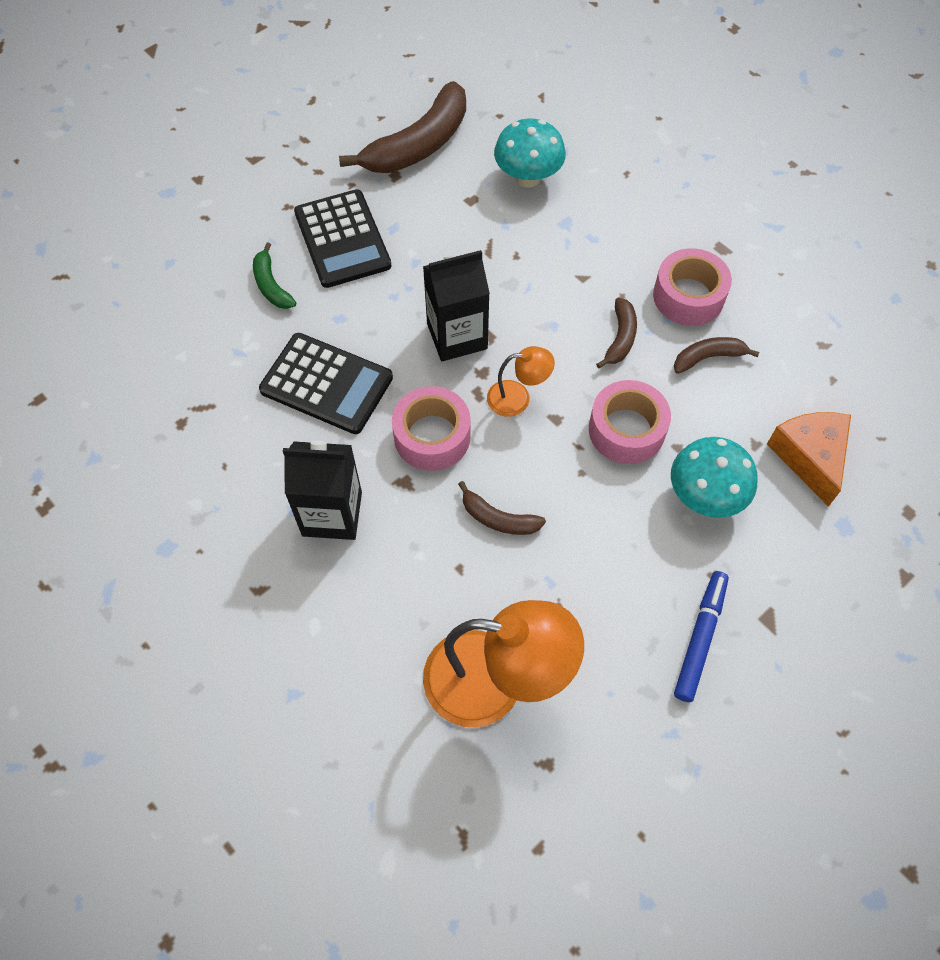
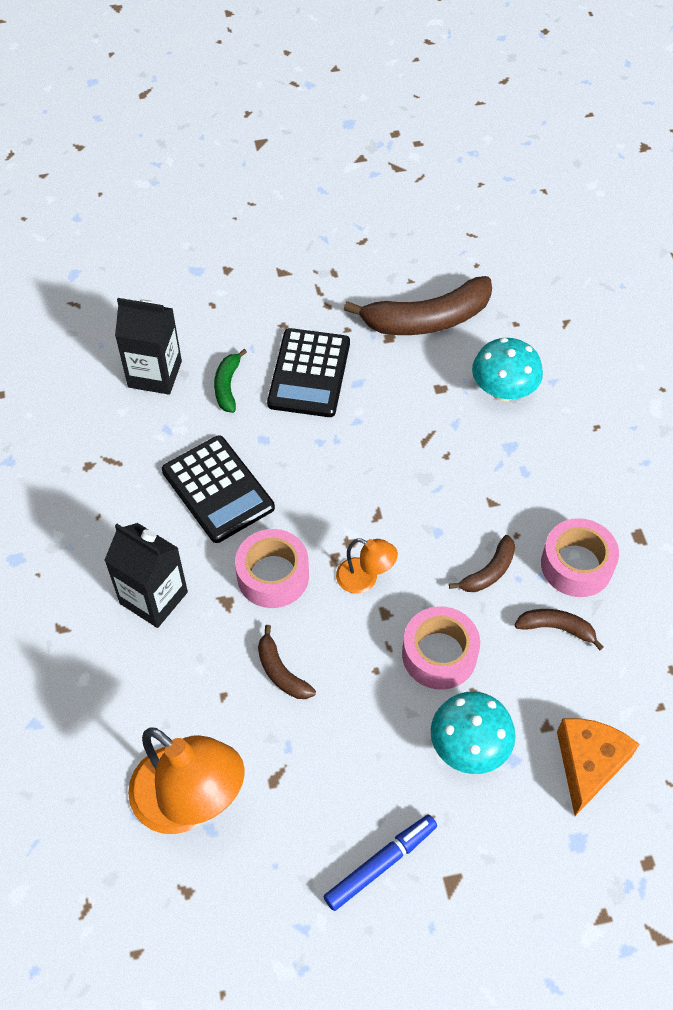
camera: 30 degrees right, 5 degrees down
(457, 336) = (349, 501): black carton -> black carton (155, 374)

